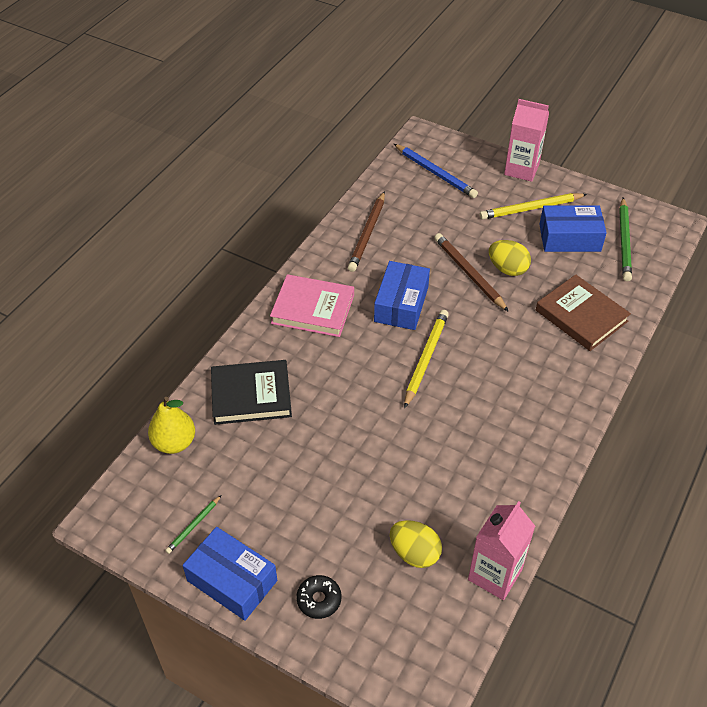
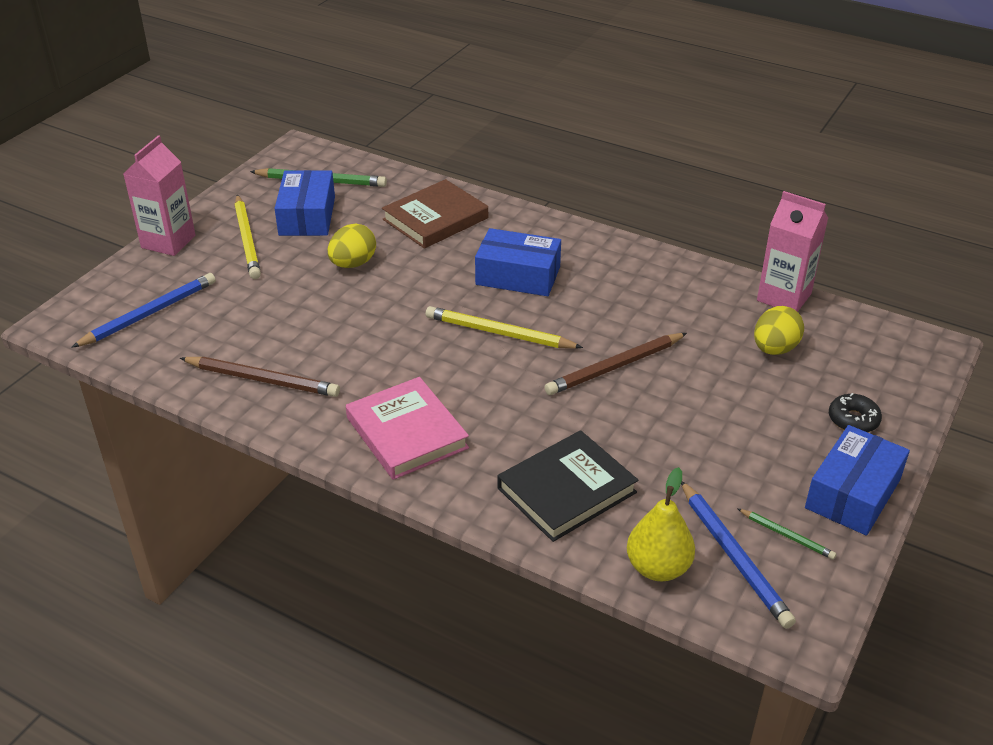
camera: 90 degrees left, 10 degrees down
(178, 489) = (734, 556): none -> blue pencil
(251, 395) = (566, 490): black book -> black book turned 60 degrees clockwise
(313, 309) = (407, 433): pink book -> pink book turned 45 degrees counterclockwise
(401, 304) = (405, 351): blue box -> blue box (518, 276)
(469, 273) = (356, 293): brown pencil -> brown pencil (615, 367)

